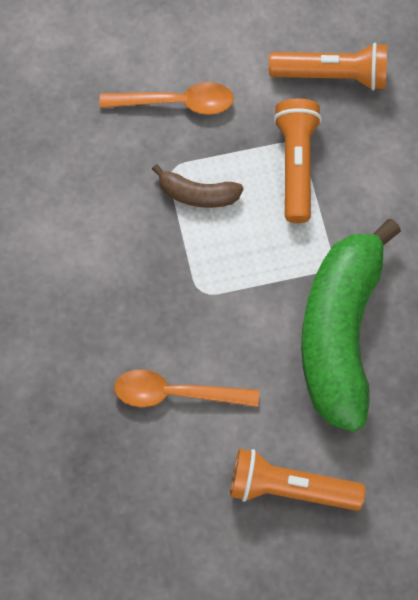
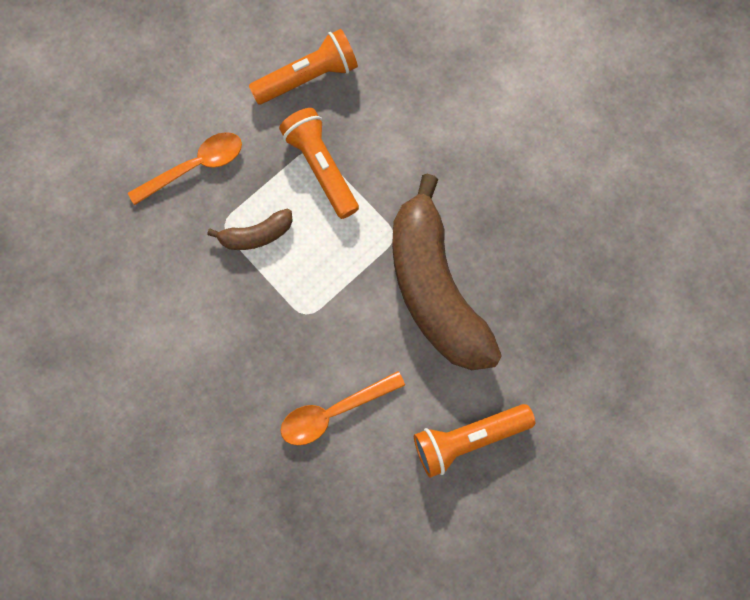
camera: 30 degrees left, 10 degrees up
(340, 333) = (434, 287): green banana -> brown banana

